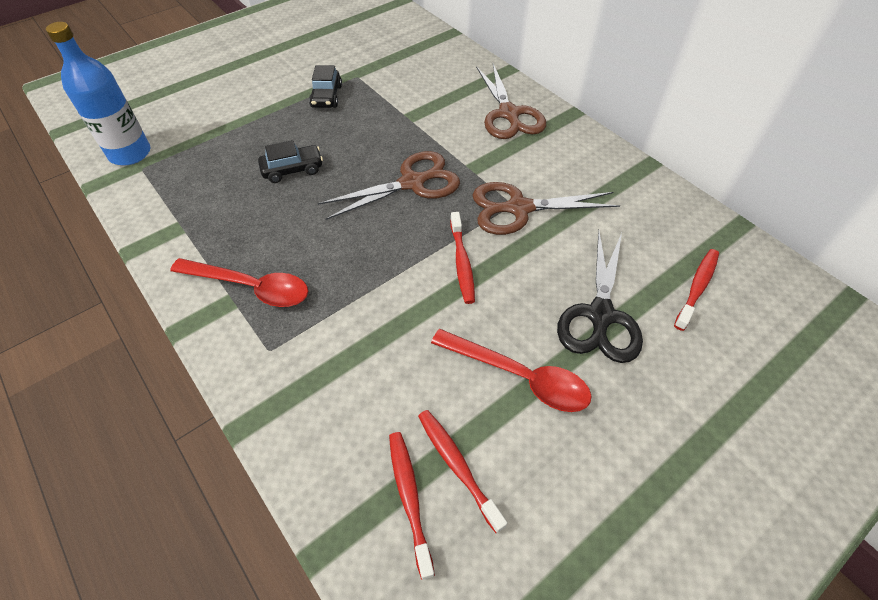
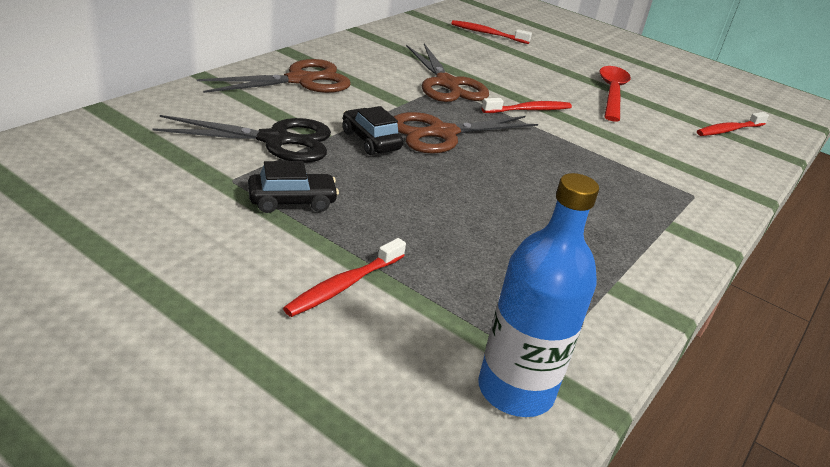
camera: 110 degrees left, 20 degrees down
(251, 287) = (646, 215): red spoon -> none
(293, 170) = (463, 212): black car -> black car (370, 141)
(412, 183) = (442, 133): brown scissors -> brown scissors turned 75 degrees counterclockwise
(457, 466) = (693, 115): red toothbrush -> red toothbrush (344, 285)
(600, 315) = (537, 64): black scissors -> black scissors (275, 140)

